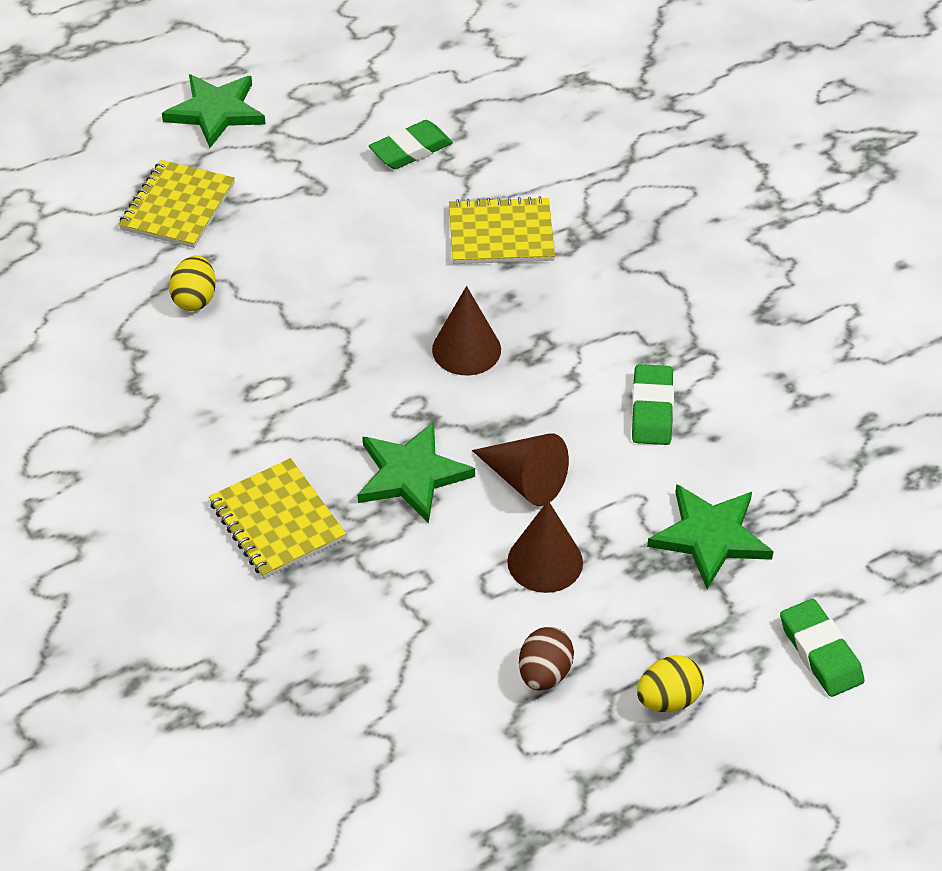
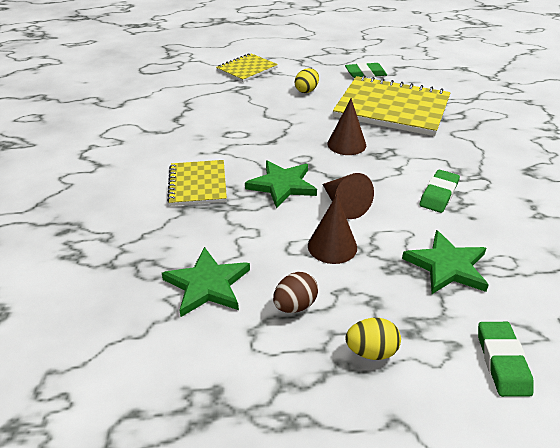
camera: 25 degrees right, 10 degrees down
(195, 299) = (229, 97): yellow egg -> yellow egg (306, 90)
(216, 112) = (287, 47): green star -> green star (207, 285)
(501, 234) = (392, 108): yellow notebook -> yellow notebook, size x1.84

